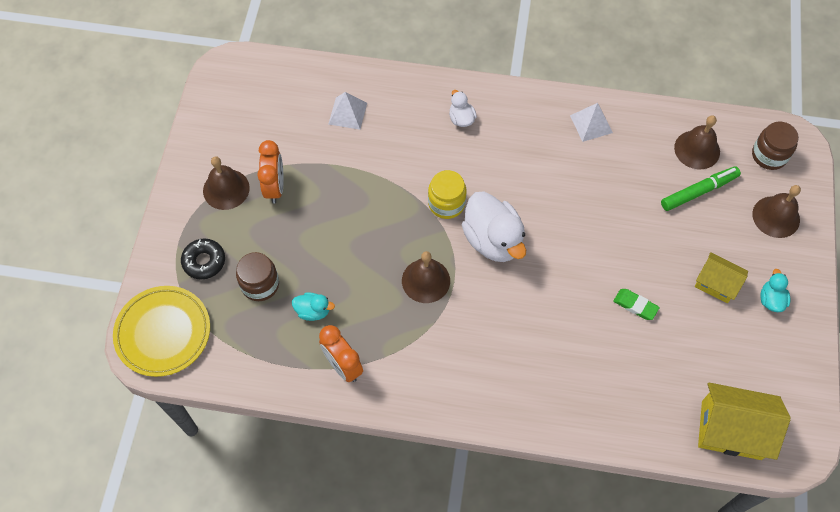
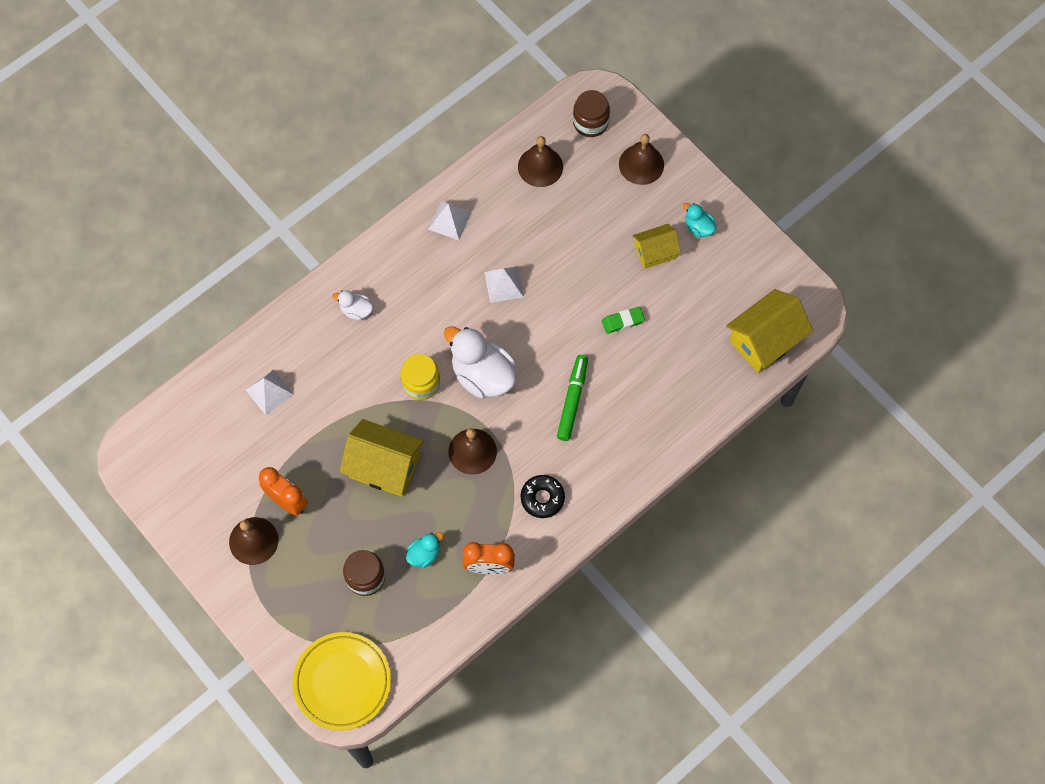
camera: 50 degrees left, 5 degrees up
(204, 261) = (306, 606): black donut -> black donut (542, 498)
(358, 229) = (384, 466): none -> yellow house
(493, 240) = (483, 375): white duck -> white duck turned 150 degrees counterclockwise
(579, 198) = (504, 284): none -> white pyramid
(699, 191) = (575, 197): green marker -> green marker (572, 400)

